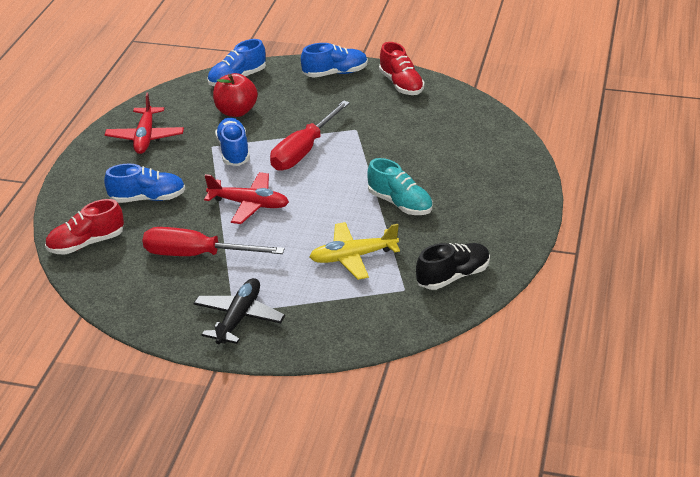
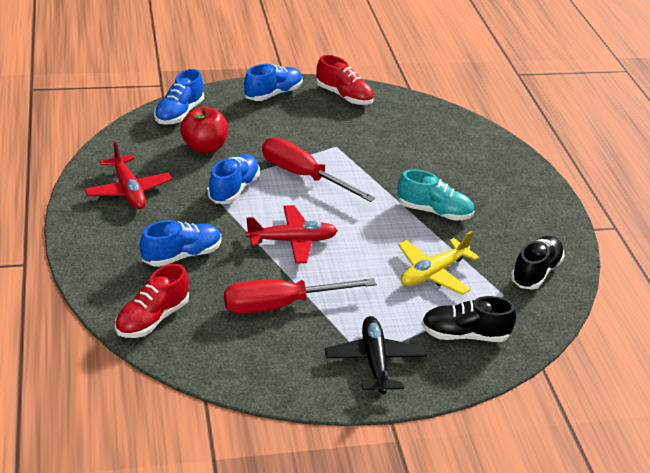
camera: 30 degrees left, 0 degrees up
(233, 151) = (234, 189): blue shoe -> blue shoe turned 60 degrees clockwise
(304, 151) = (303, 176): red screwdriver -> red screwdriver turned 120 degrees clockwise
(337, 315) = (464, 335): none -> black shoe

